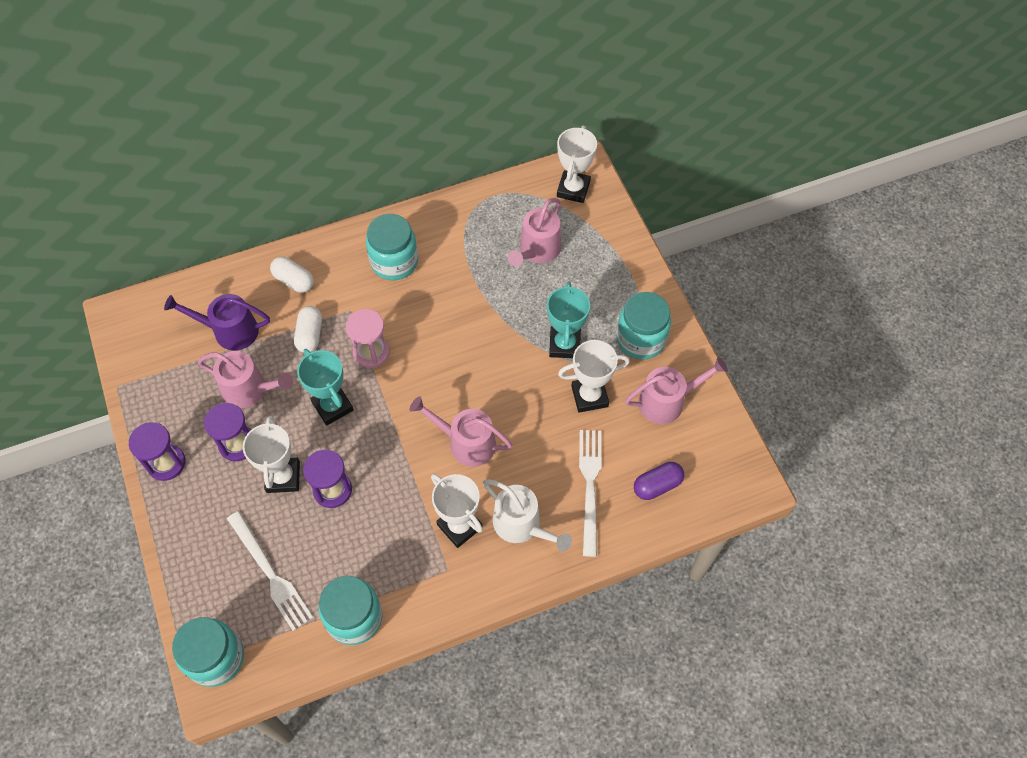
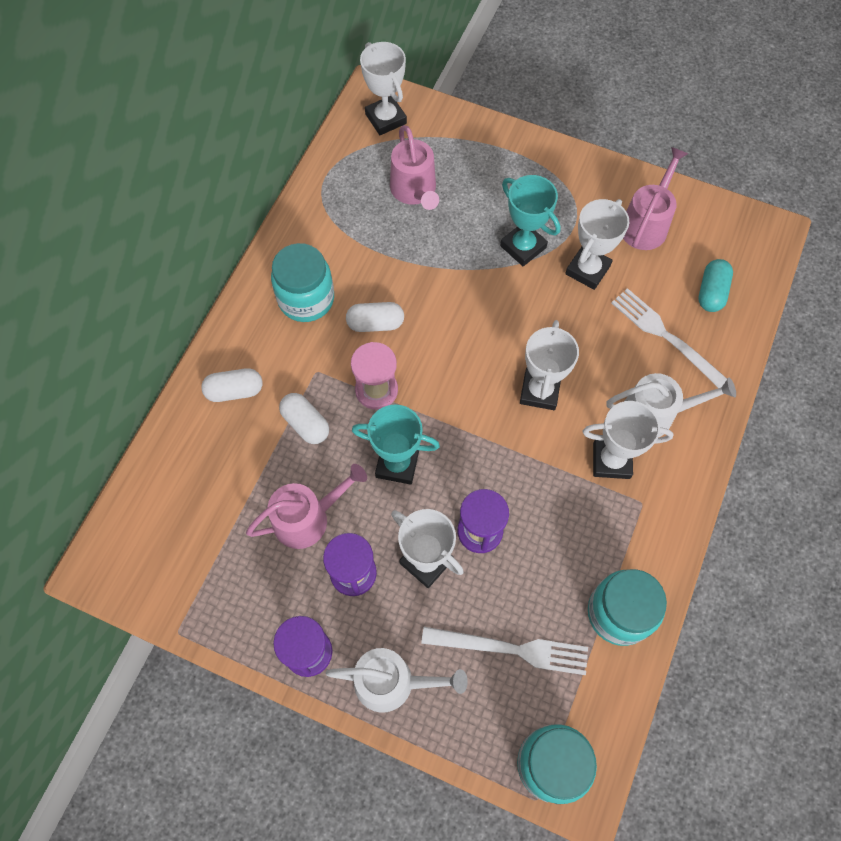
camera: 45 degrees left, 5 degrees up
(188, 524) = (392, 682): none -> white watering can
(230, 331) = (227, 485): purple watering can -> none
(417, 312) = (375, 323): none -> white capsule
(466, 443) = (539, 391): pink watering can -> white trophy
(640, 339) = (573, 193): turquoise jar -> none
(657, 485) = (711, 292): purple capsule -> turquoise capsule

